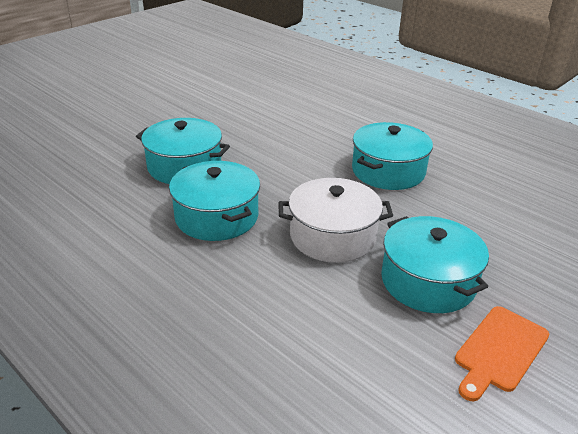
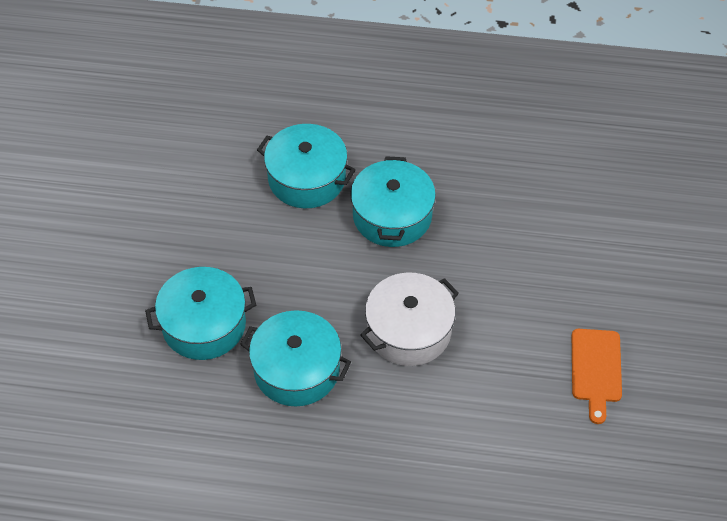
camera: 35 degrees left, 20 degrees up
(428, 281) = (512, 334): turquoise pot -> turquoise pot (307, 178)

